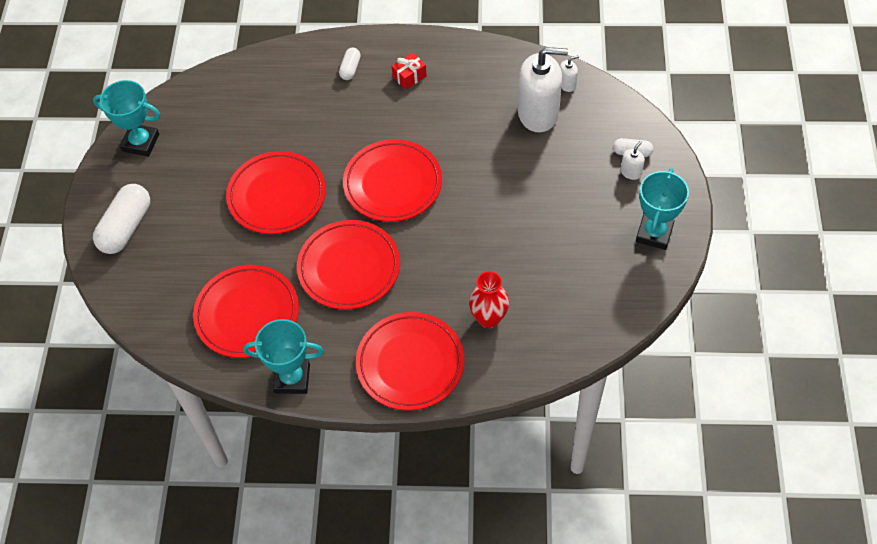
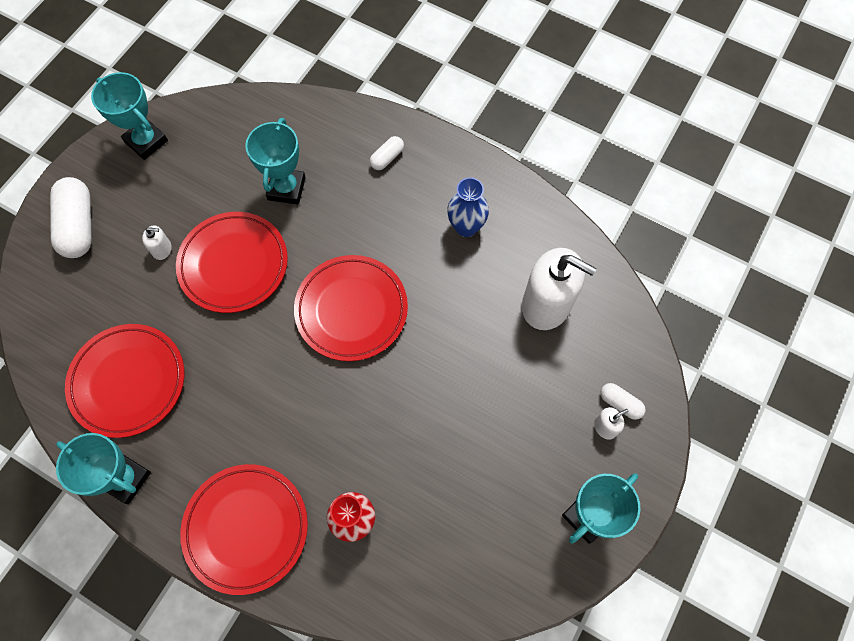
camera: 25 degrees right, 10 degrees up
(126, 227) = (78, 226): white capsule -> white capsule turned 60 degrees counterclockwise
(283, 125) = (286, 188): none -> turquoise trophy
(349, 268) = (253, 383): red plate -> none
(409, 76) = (439, 195): red gift -> none
(444, 89) = (466, 227): none -> blue vase
(567, 84) = (597, 285): white soap dispenser -> white soap dispenser (162, 249)

